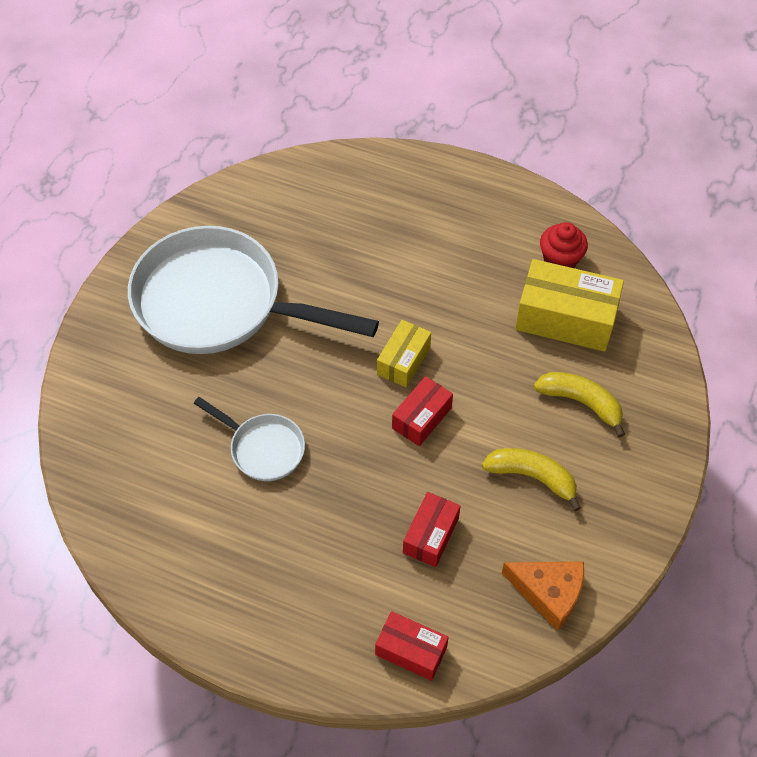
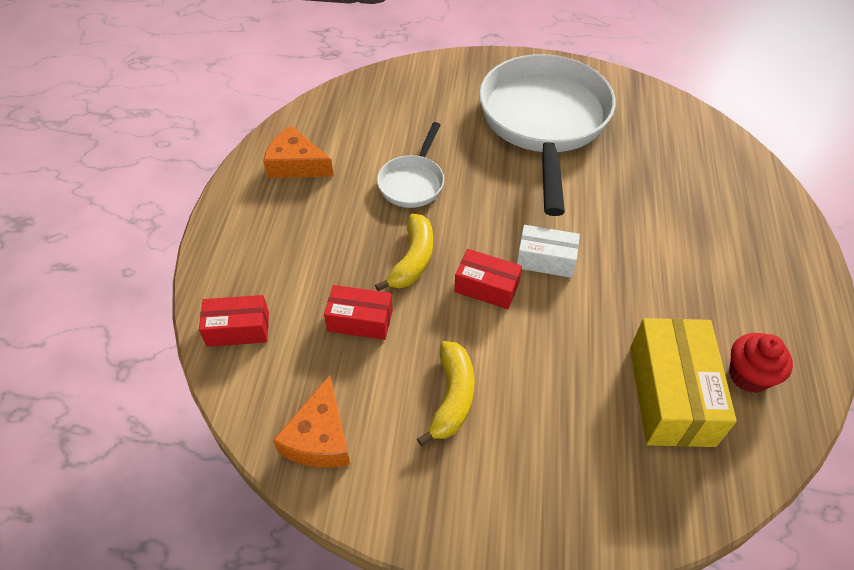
camera: 75 degrees right, 5 degrees down
(191, 561) = (296, 164): none -> orange cheese
(403, 360) = (545, 260): yellow box -> white box
(411, 651) = (238, 329): red box -> red box turned 75 degrees clockwise
(581, 402) = (564, 430): yellow banana -> yellow banana (413, 260)

